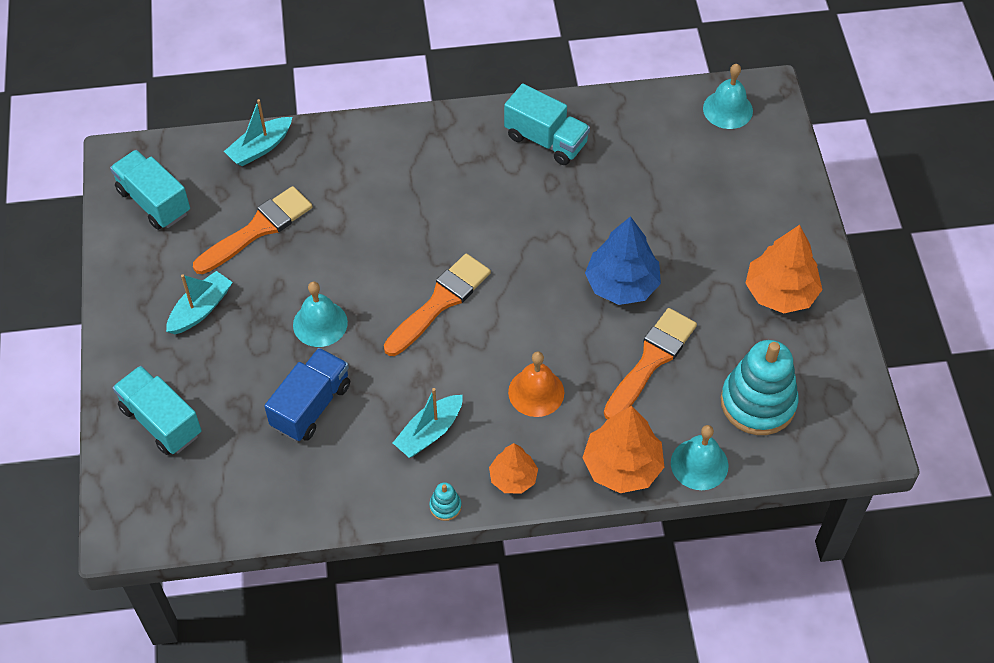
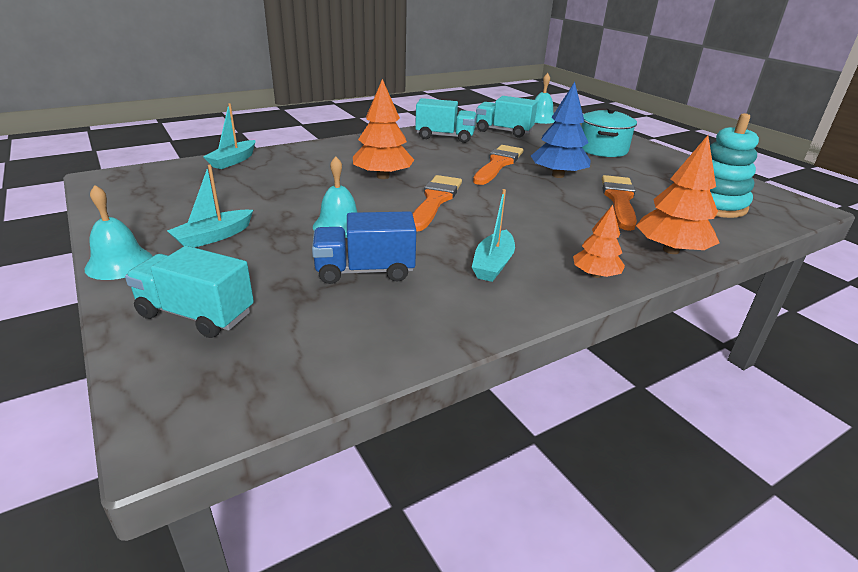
camera: 25 degrees left, 25 degrees down
(154, 202) = (143, 192): turquoise truck -> turquoise truck (503, 131)
(200, 309) = (213, 237): turquoise boat -> turquoise boat turned 150 degrees counterclockwise
(258, 229) = (251, 192): orange brush -> orange brush (498, 164)
(311, 406) = (365, 271): blue truck -> blue truck turned 105 degrees counterclockwise
(445, 506) = (556, 306): turquoise stacking toy -> none
(536, 392) = (557, 227): orange bell -> none
(699, 464) = (721, 237): turquoise bell -> turquoise bell (119, 263)
(740, 231) = (602, 149): none -> turquoise pot
(780, 292) = (658, 164): orange tree -> orange tree (382, 176)

